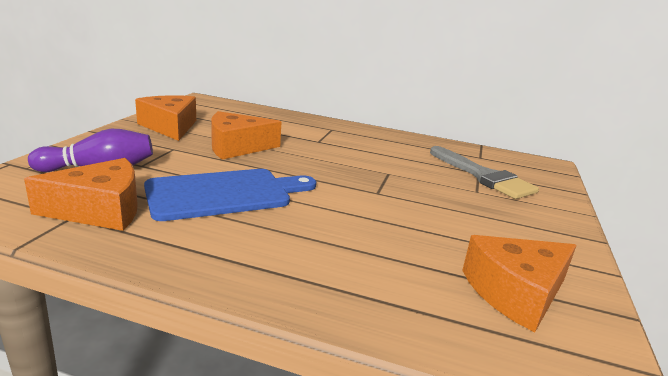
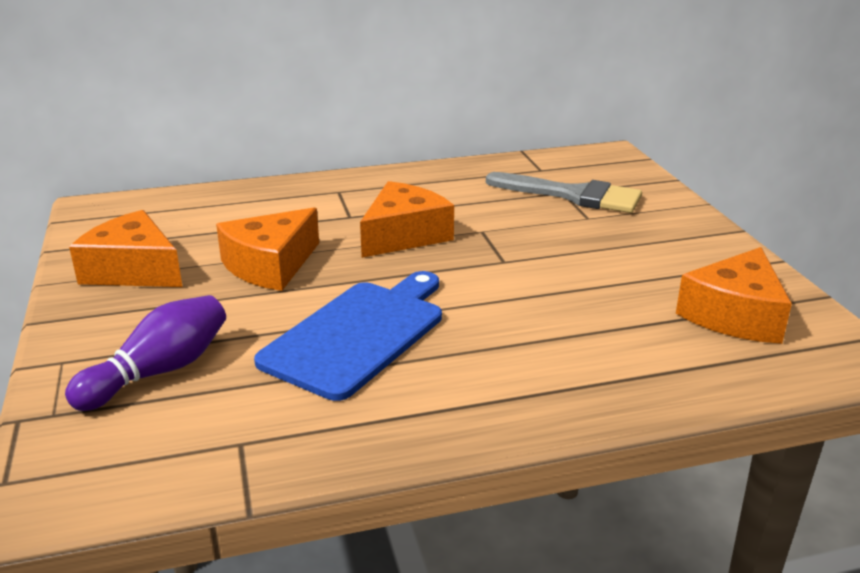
camera: 30 degrees left, 5 degrees up
(100, 210) = (259, 419): orange cheese -> orange cheese (404, 235)

